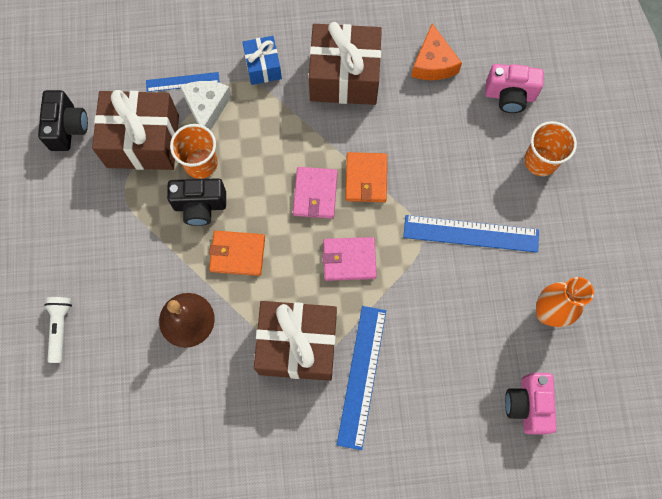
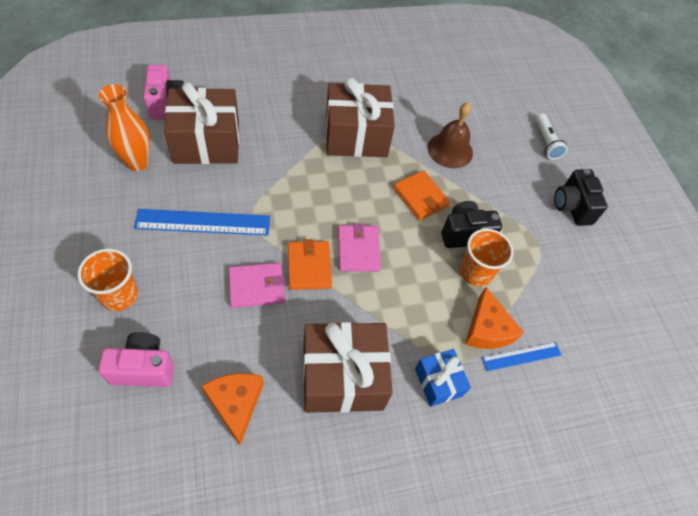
camera: 165 degrees right, 15 degrees down
(67, 128) = (616, 298): black camera -> black camera (572, 207)
(143, 141) = (539, 290): brown gift -> brown gift (206, 142)
(206, 107) = (487, 329): white cheese -> orange cheese
(237, 254) = (420, 197): orange wallet -> orange wallet turned 60 degrees clockwise
(349, 259) = (319, 197): pink wallet -> pink wallet (256, 287)
(361, 376) = (302, 118): blue ruler -> none

